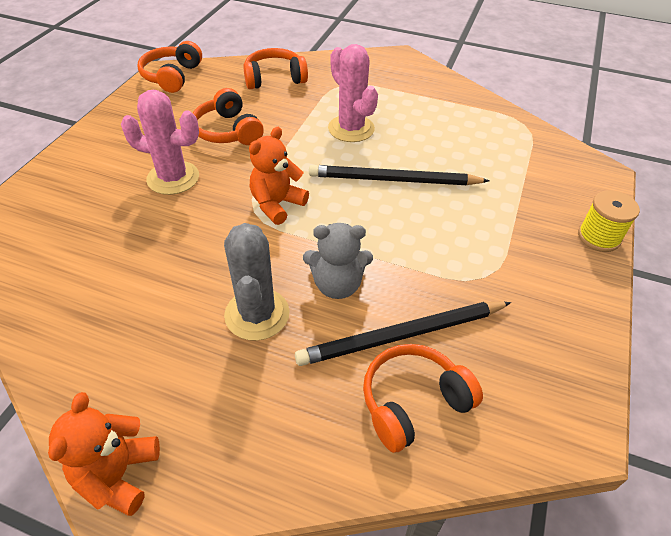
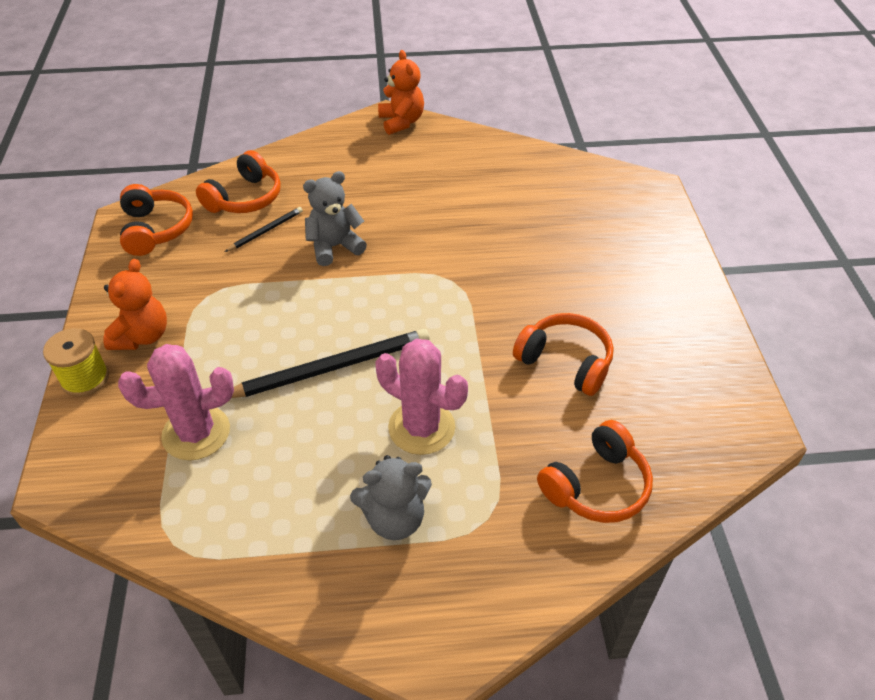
camera: 155 degrees right, 0 degrees up
(172, 76) = (734, 425): orange headphones -> orange headphones (156, 229)
(173, 178) = (560, 284): pink cactus -> pink cactus (196, 433)
(257, 314) = (384, 208): grey cactus -> none
(277, 204) = (435, 294): orange teddy bear -> orange teddy bear (142, 336)
(393, 98) = (394, 518): none -> grey teddy bear
(403, 335) = (265, 231): black pencil -> black pencil, size x0.50

